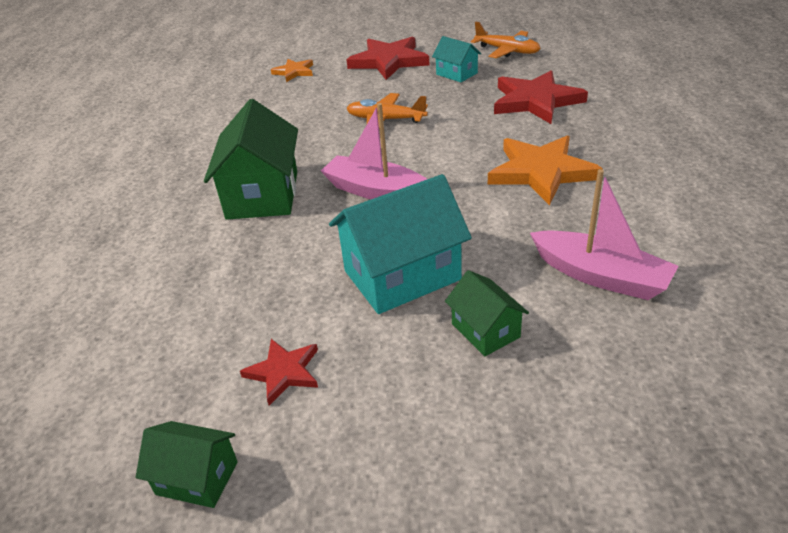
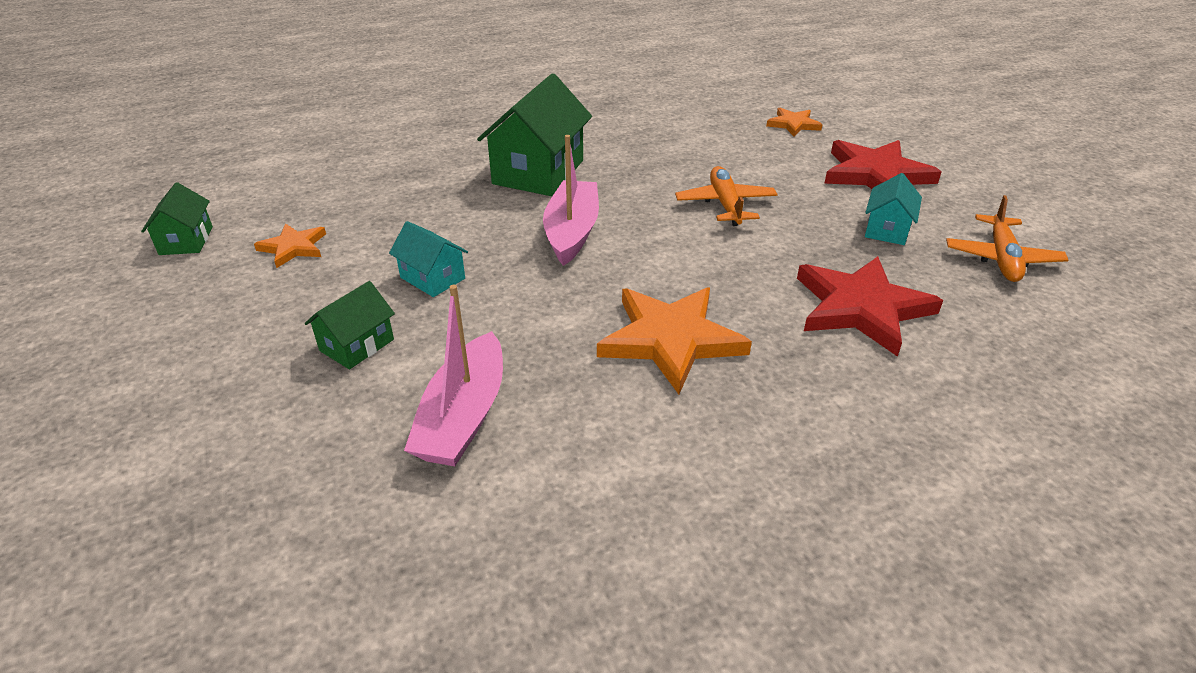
camera: 65 degrees right, 0 degrees up
(262, 195) = (538, 172): green house -> green house turned 45 degrees counterclockwise
(284, 372) = (293, 247): red star -> orange star
(402, 275) = (432, 278): turquoise house -> turquoise house, size x0.53

